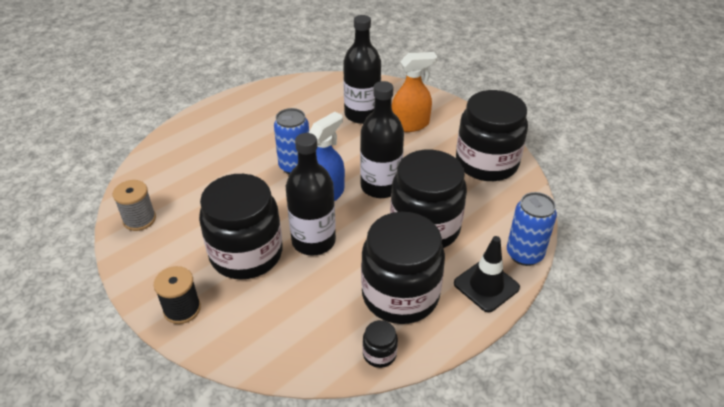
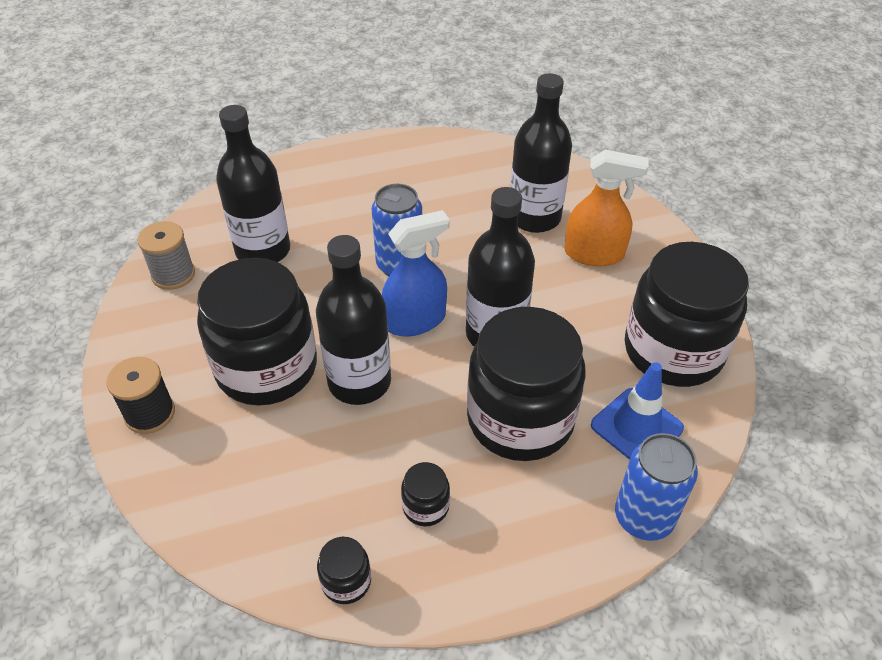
camera: 25 degrees right, 5 degrees up
(195, 185) = (263, 250): none -> black bottle
(400, 295) = (425, 506): black jar -> black jar, size x0.40
(486, 285) = (555, 543): black traffic cone -> none
(492, 209) = (636, 427): none -> blue traffic cone

